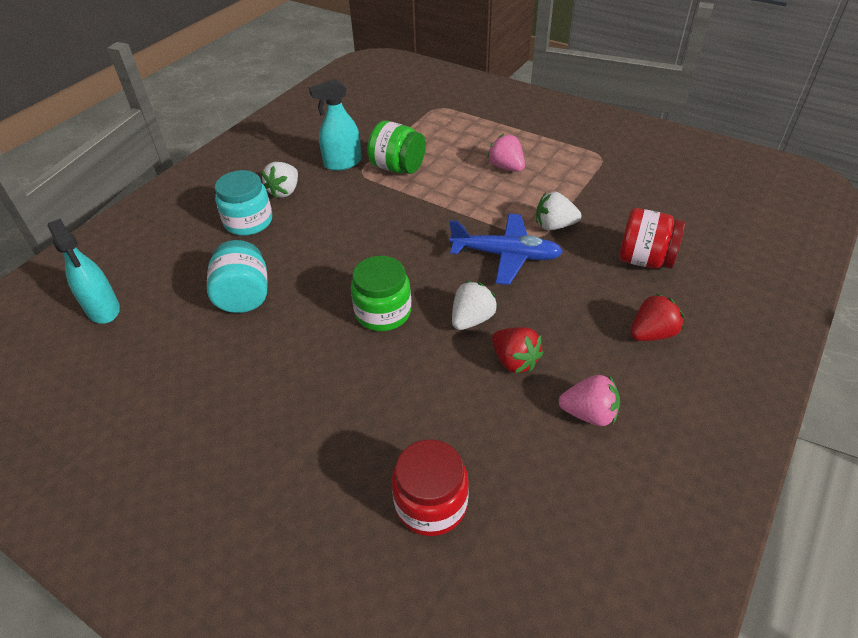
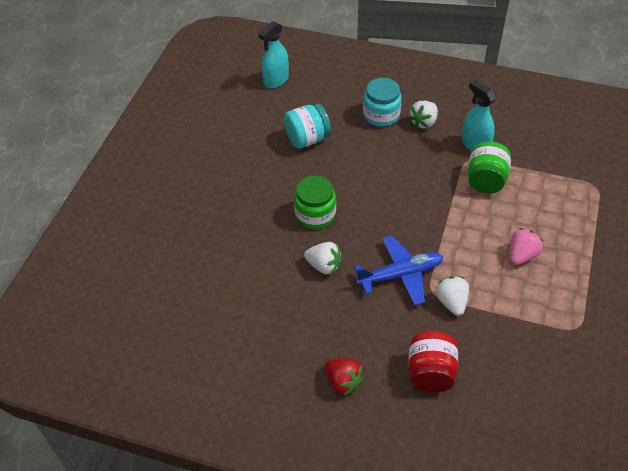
camera: 75 degrees right, 5 degrees up
(284, 191) = (423, 122): white strawberry -> white strawberry turned 60 degrees counterclockwise
(431, 504) = (173, 274): red jar -> none
(506, 255) = (400, 275): blue plane -> blue plane turned 105 degrees counterclockwise
(514, 361) = (291, 297): red strawberry -> none
(589, 414) = (256, 347): pink strawberry -> none

